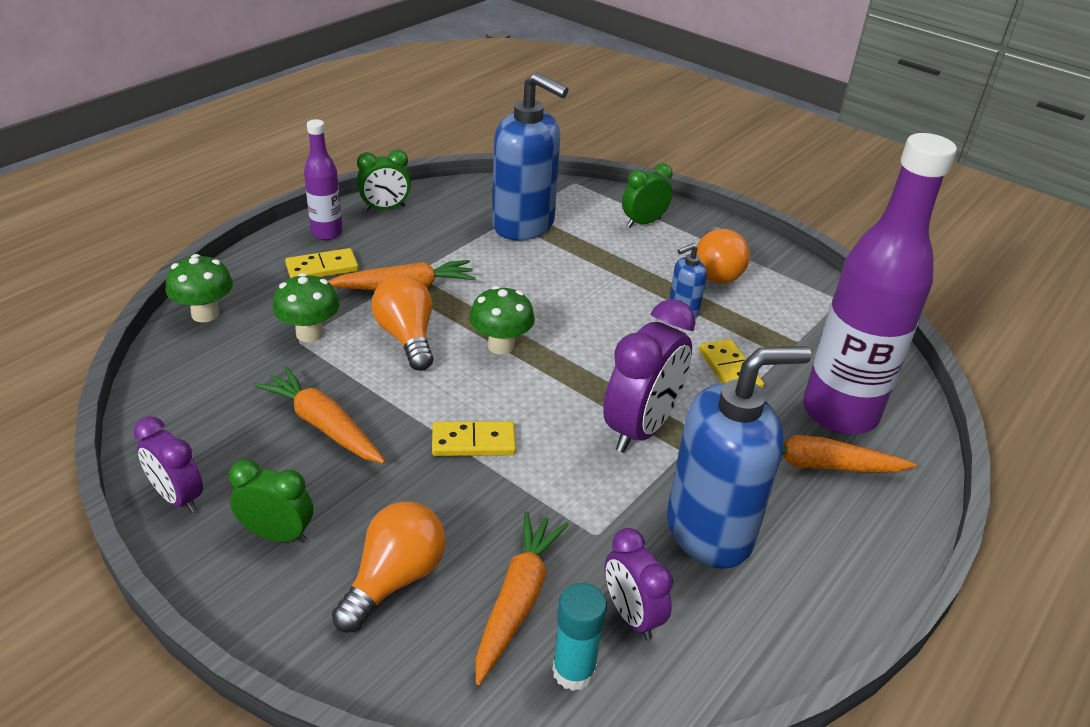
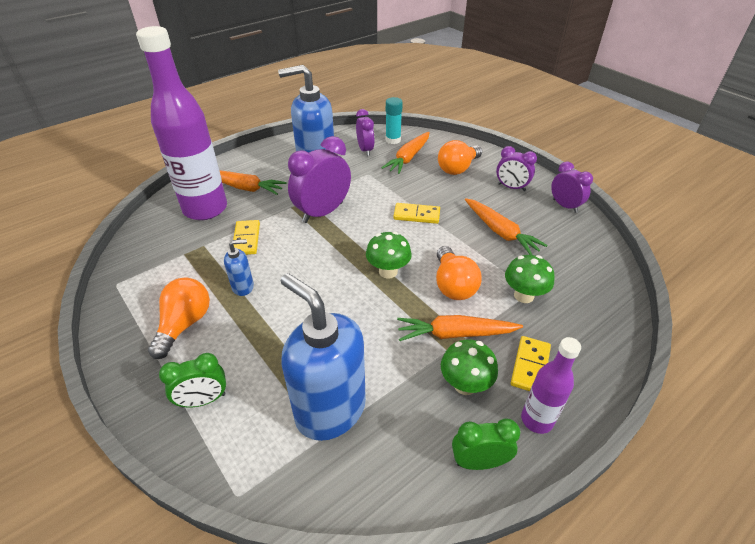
camera: 165 degrees left, 5 degrees up
(205, 314) = (609, 322): green mushroom -> green mushroom (465, 385)
(277, 534) = (511, 187): green clock -> purple clock
(322, 268) = (530, 366): yellow domino -> yellow domino turned 60 degrees counterclockwise

